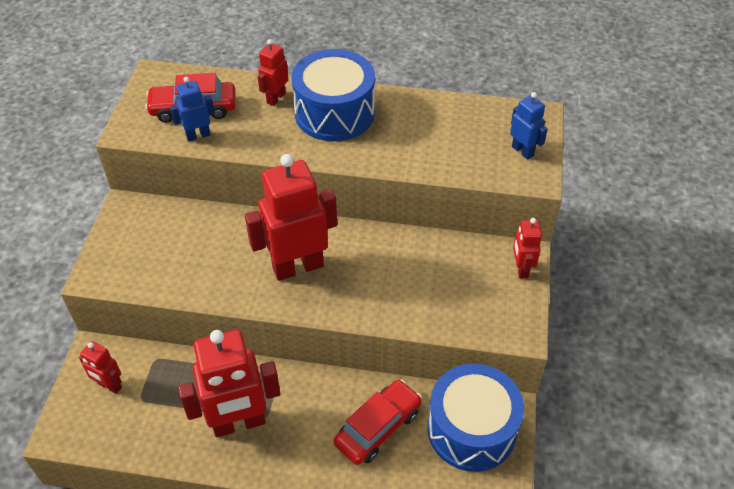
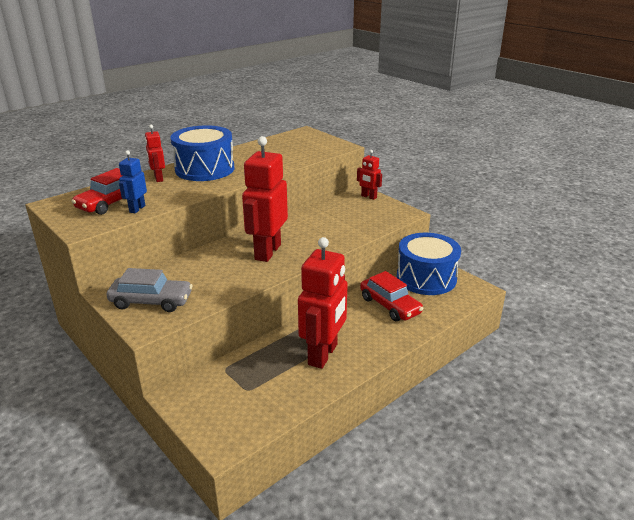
camera: 50 degrees left, 20 degrees down
(109, 386) = (216, 400): red robot -> none
(135, 248) = (151, 301): none -> grey car
(378, 427) = (390, 305): red car -> red car turned 150 degrees clockwise
(522, 151) = (320, 142): blue robot -> none

